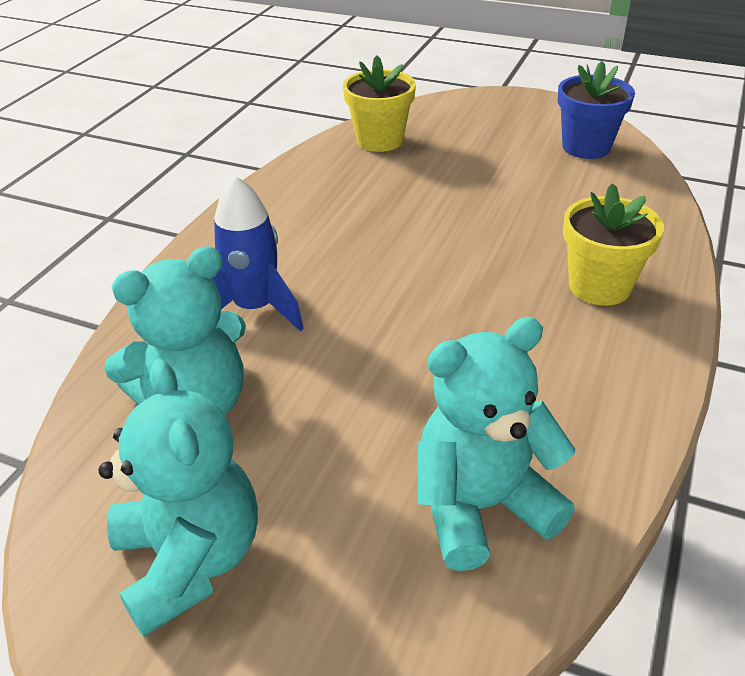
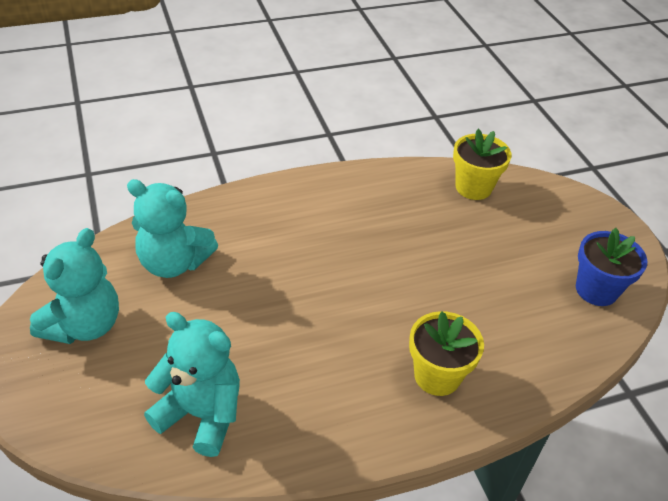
camera: 45 degrees right, 5 degrees up
(255, 308) = (261, 237): blue rocket -> none

